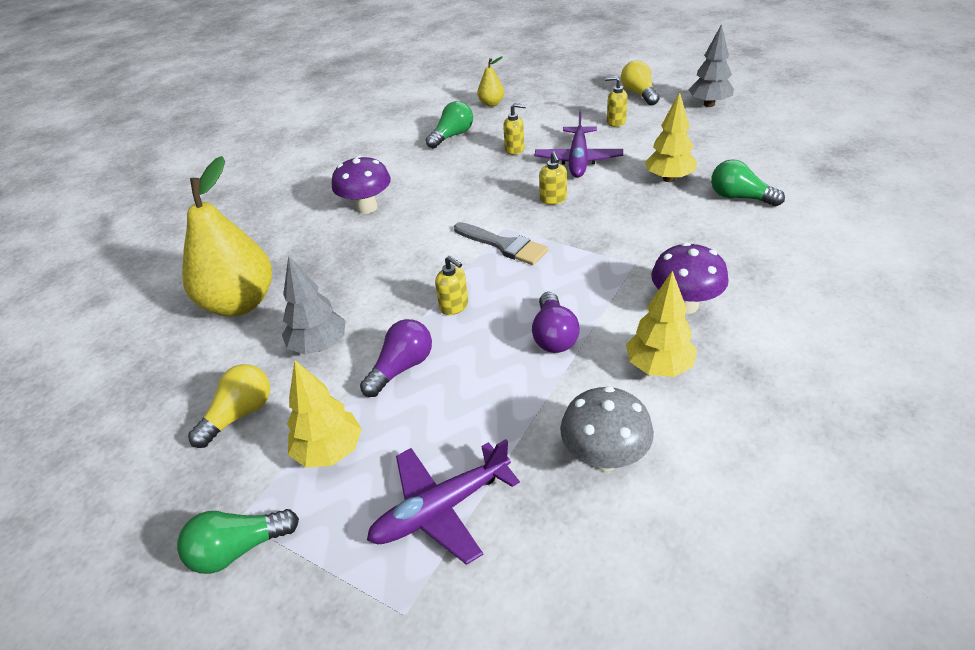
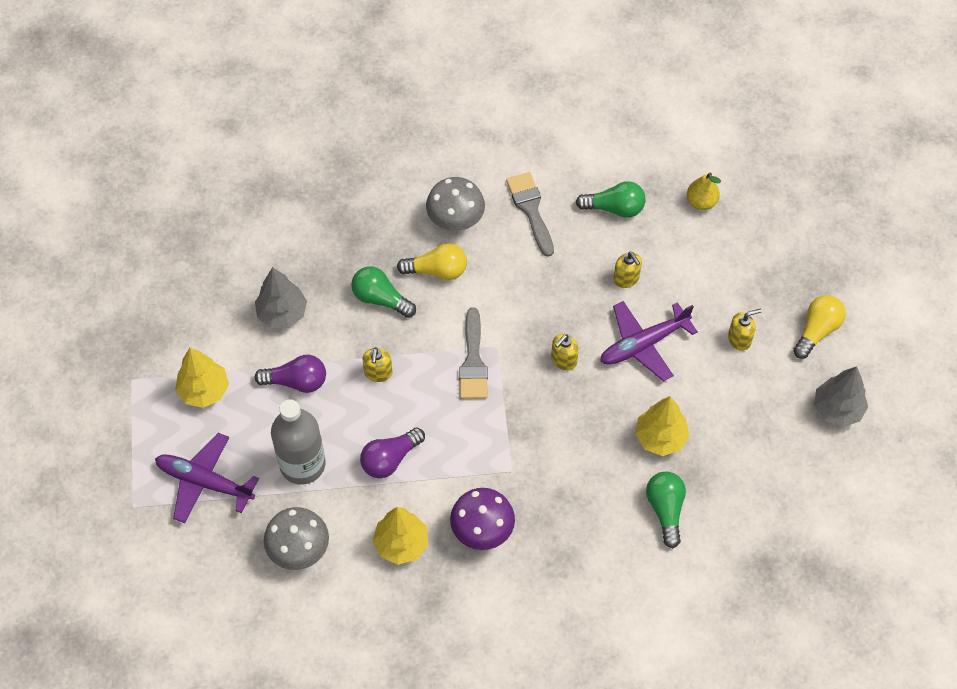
camera: 50 degrees right, 20 degrees up
(238, 549) = (115, 396): green light bulb -> green light bulb (380, 299)
(239, 414) = (197, 315): yellow light bulb -> yellow light bulb (437, 270)
(240, 303) = (288, 225): yellow pear -> none
(367, 207) = (455, 220): purple mushroom -> grey mushroom
(406, 170) = (530, 209): none -> grey brush
(500, 405) = (302, 464): none -> grey bottle
(615, 122) = (739, 339): yellow soap dispenser -> yellow soap dispenser turned 90 degrees clockwise

